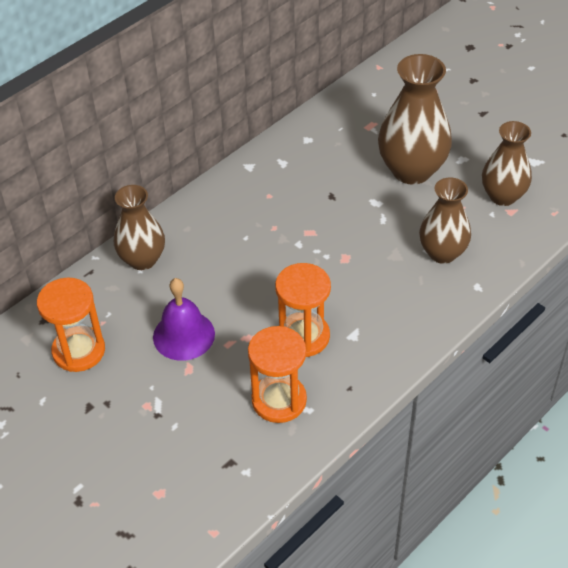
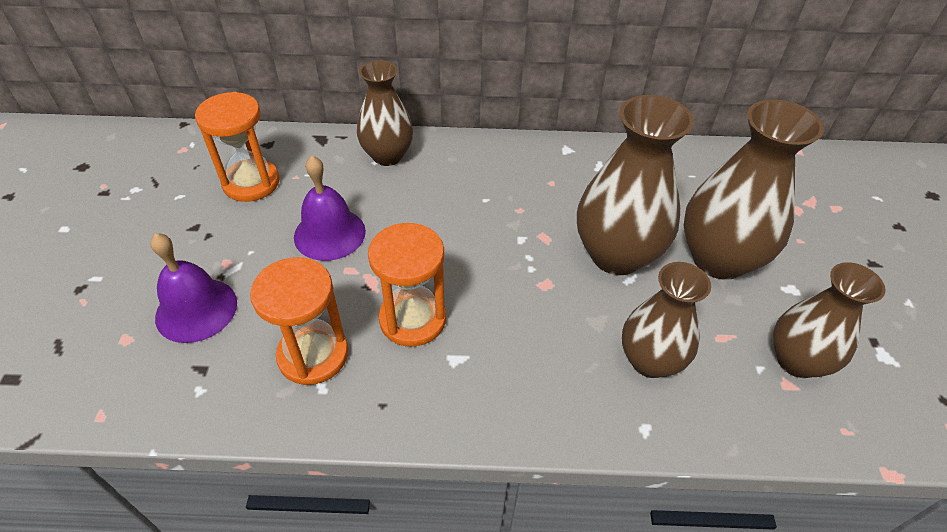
camera: 45 degrees right, 0 degrees up
(174, 442) = (196, 309): none -> purple bell
(360, 210) = (616, 255): none -> brown vase

